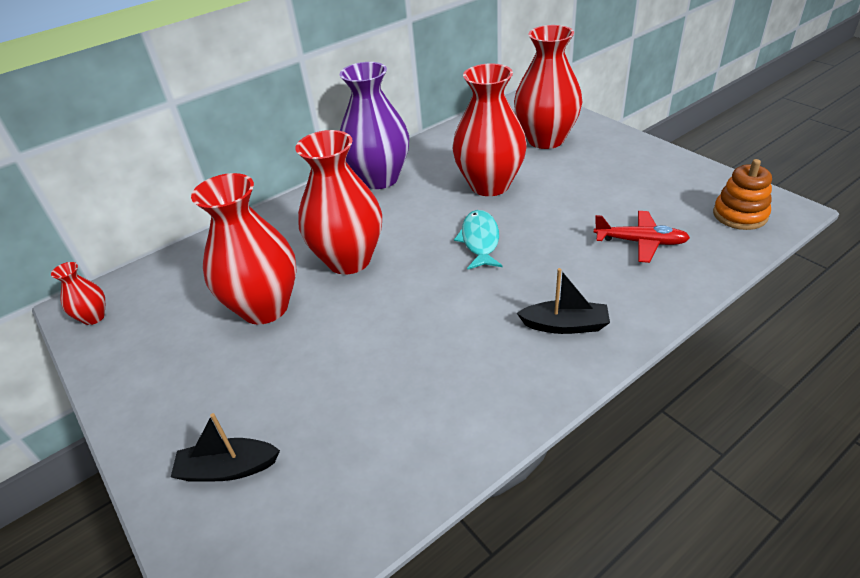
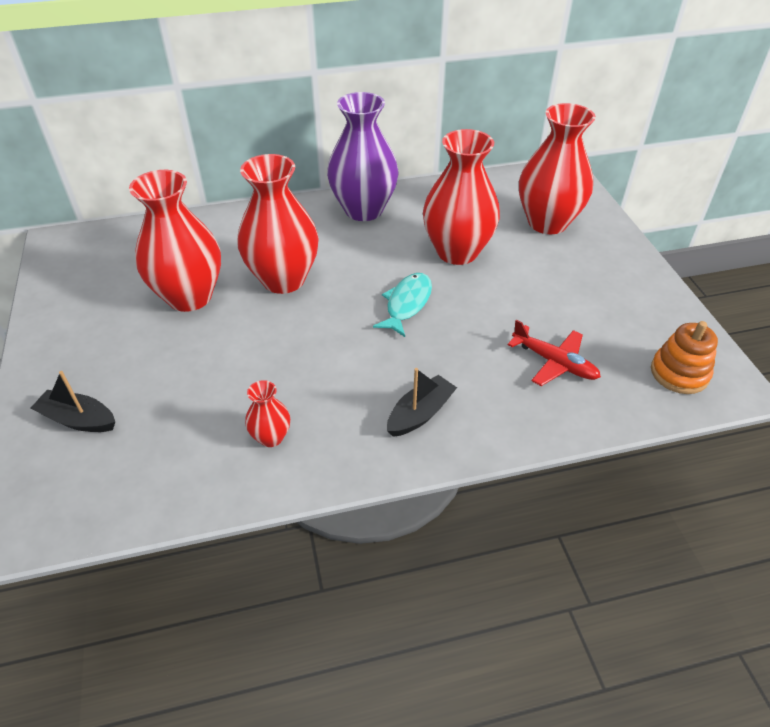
camera: 20 degrees right, 5 degrees up
(94, 317) = (63, 255): red vase -> red vase (271, 437)
(565, 325) = (420, 413): black boat -> black boat turned 75 degrees counterclockwise

